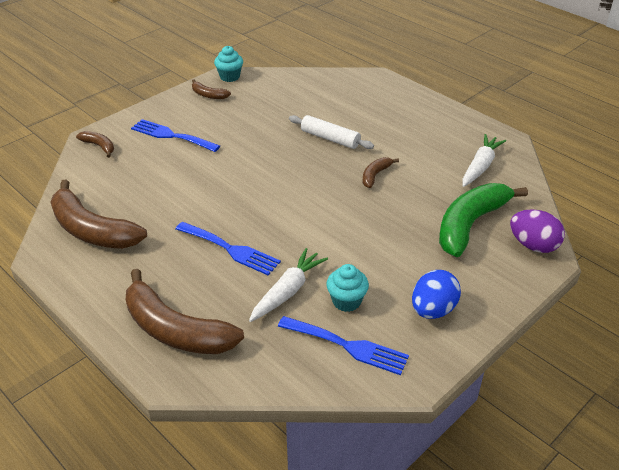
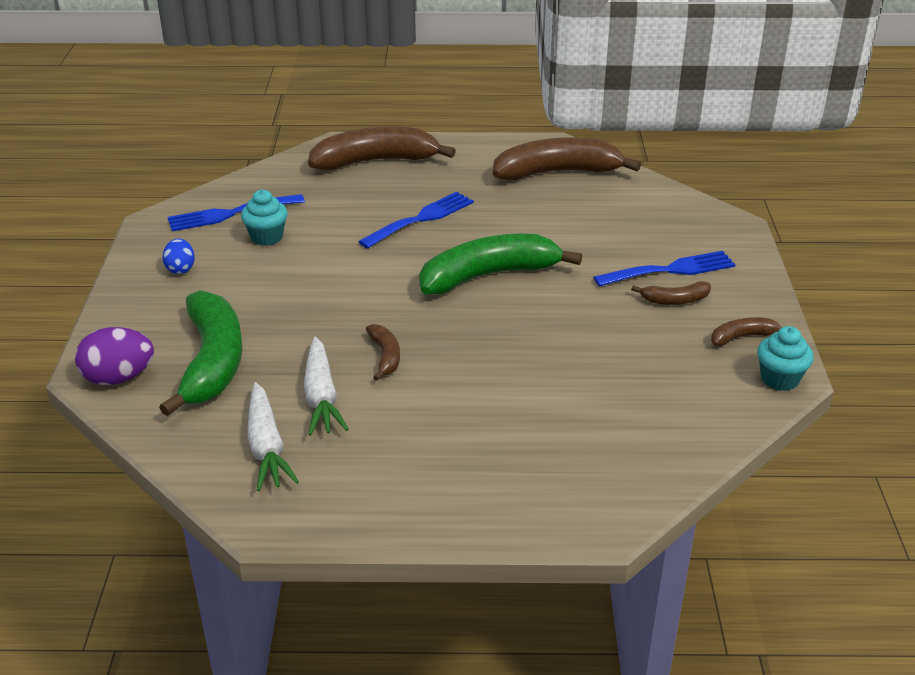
camera: 135 degrees right, 5 degrees down
(99, 146) = (707, 222): brown banana -> brown banana (675, 300)
(231, 249) = (421, 219): blue fork -> blue fork turned 150 degrees clockwise
(258, 186) = (488, 275): none -> green banana
(287, 291) = (326, 219): white carrot -> white carrot (321, 396)
(330, 138) = (504, 371): white rolling pin -> none
(433, 310) = (180, 269): blue egg -> blue egg, size x0.62

